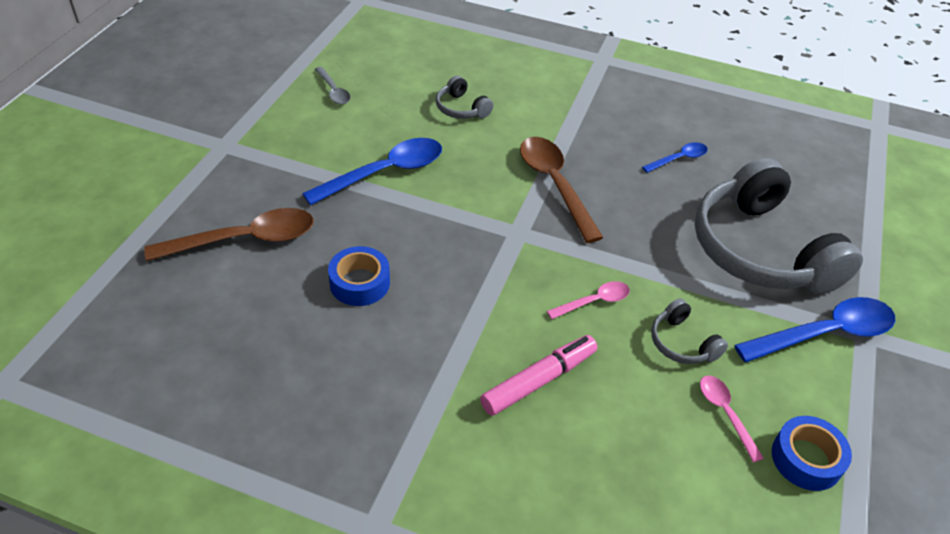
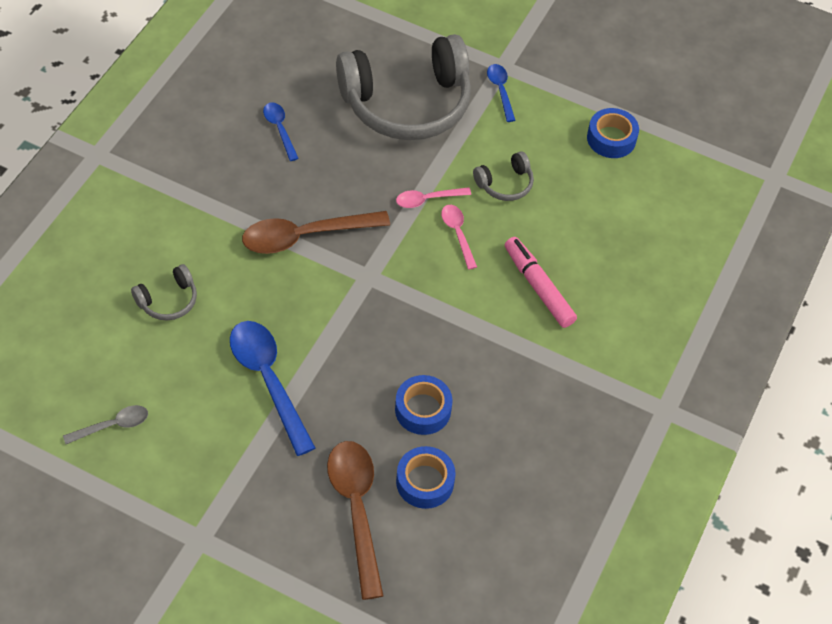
camera: 85 degrees left, 10 degrees up
(273, 289) = (425, 482): none -> blue tape
(725, 413) = (572, 174): pink spoon -> pink spoon (427, 199)
(824, 333) = (500, 90): blue spoon -> blue spoon, size x0.53

